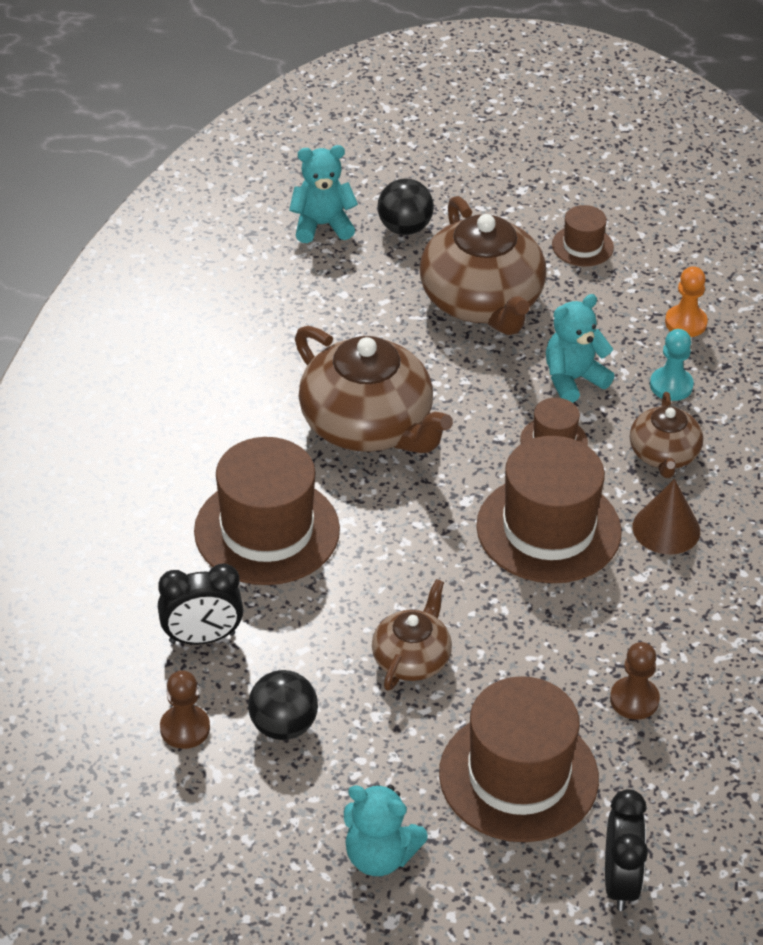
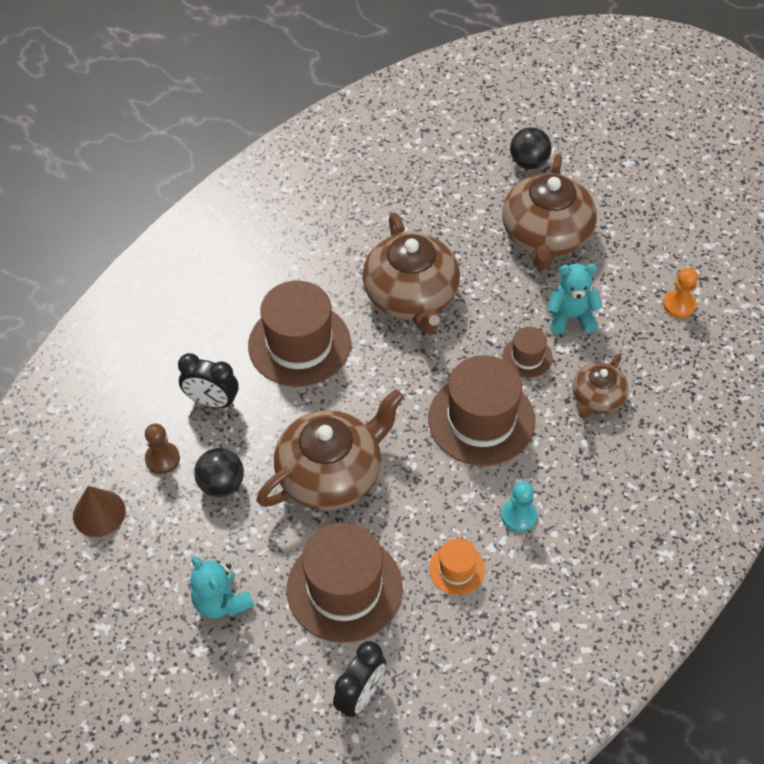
camera: 30 degrees right, 10 degrees up
(322, 225) = (475, 141): turquoise teddy bear -> none
(412, 658) = (331, 473): brown teapot -> brown teapot, size x1.84
(582, 246) = (643, 220): brown hat -> none
(634, 700) = (456, 569): brown pawn -> orange hat
(666, 529) = (562, 454): brown cone -> brown cone (99, 513)
(671, 385) = (637, 348): turquoise pawn -> turquoise pawn (518, 516)

